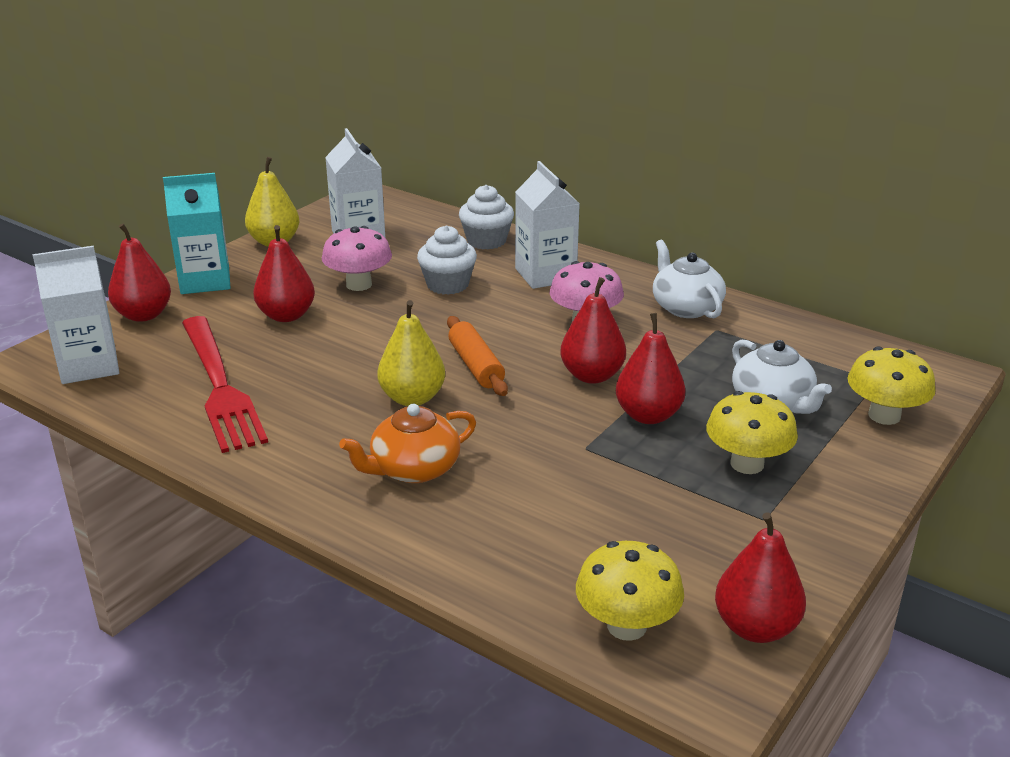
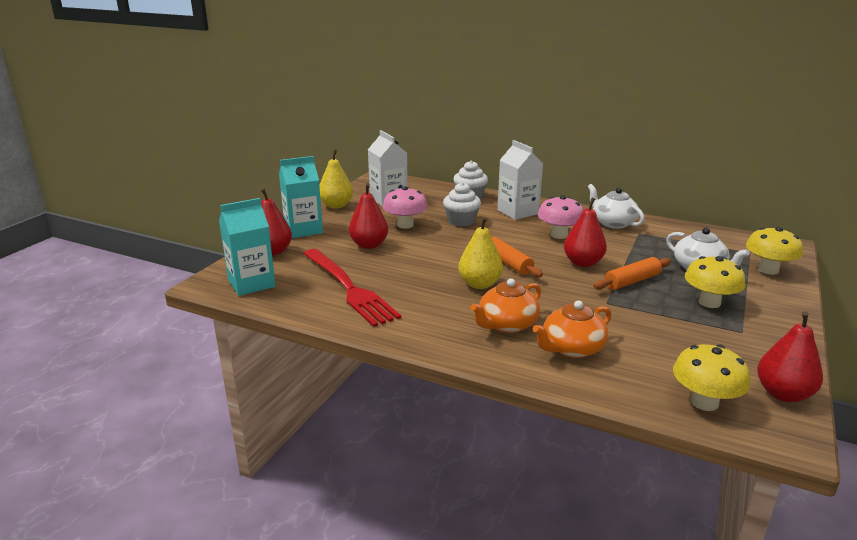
camera: 10 degrees left, 5 degrees down
(89, 366) = (251, 283): white carton -> turquoise carton
(485, 518) = (571, 348): none -> orange teapot
(648, 415) = (632, 281): red pear -> orange rolling pin

